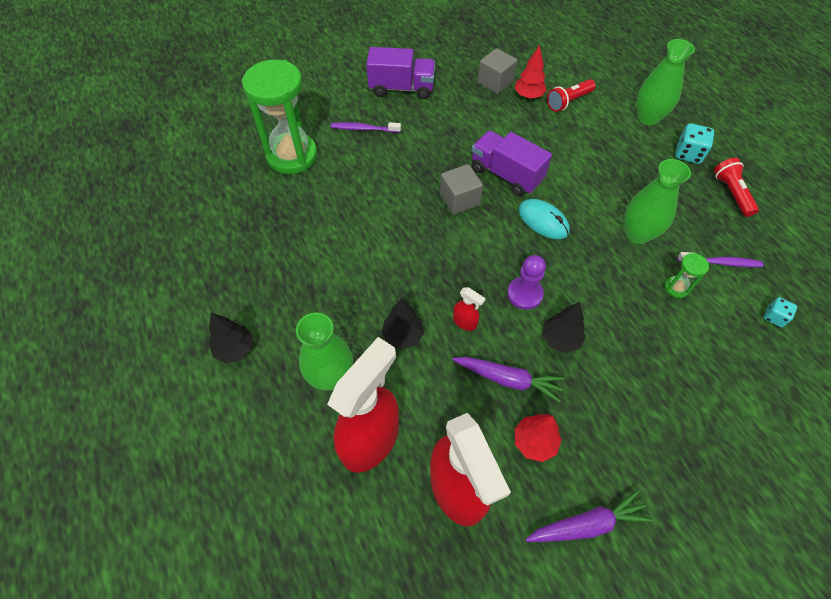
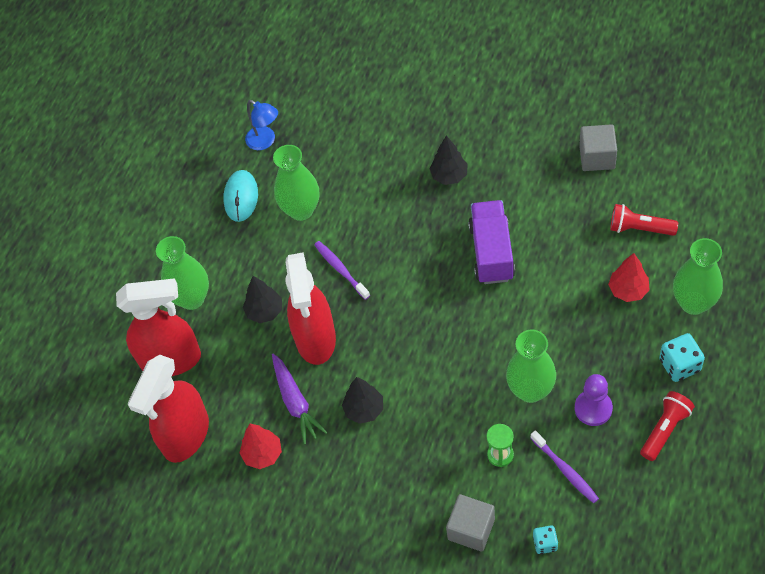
camera: 55 degrees right, 0 degrees up
(235, 349) = (157, 228): black tree -> black tree (449, 176)
(258, 221) = (265, 141): none -> blue lamp
(292, 156) = (347, 101): green hourglass -> none
(343, 245) = (301, 210): none -> green vase
(364, 129) = (428, 118): purple toothbrush -> purple toothbrush (340, 269)
(402, 88) = (506, 101): purple truck -> none
(459, 200) = (427, 243): grey cube -> grey cube (471, 529)
(465, 322) = (315, 339): red spray bottle -> red spray bottle, size x2.44
(524, 294) = (381, 357): purple pawn -> purple pawn (593, 408)
(528, 96) = (610, 194): red tree -> red tree (628, 290)
(543, 221) = (469, 315): turquoise mouse -> turquoise mouse (241, 197)
(587, 524) = (233, 527): purple carrot -> none

